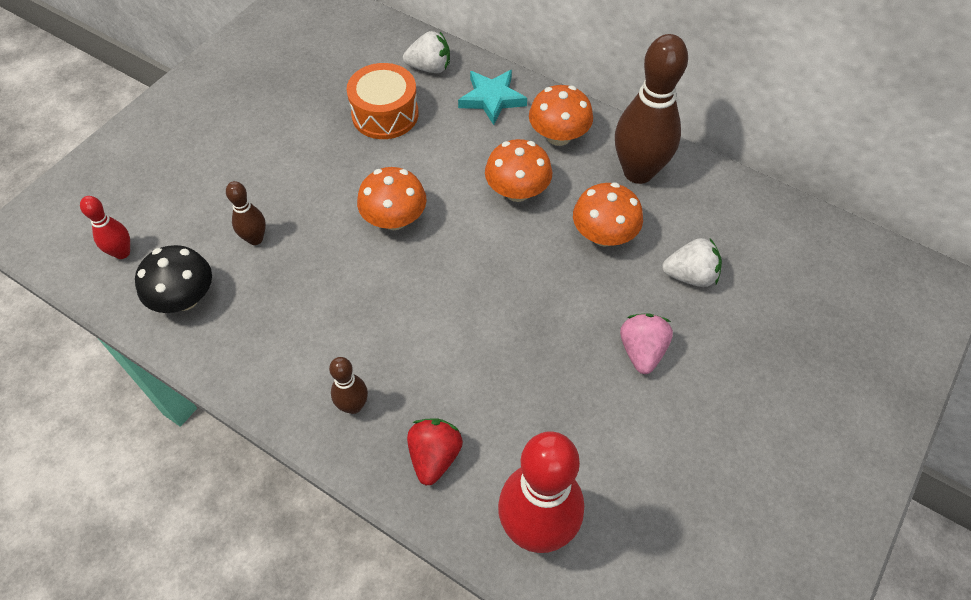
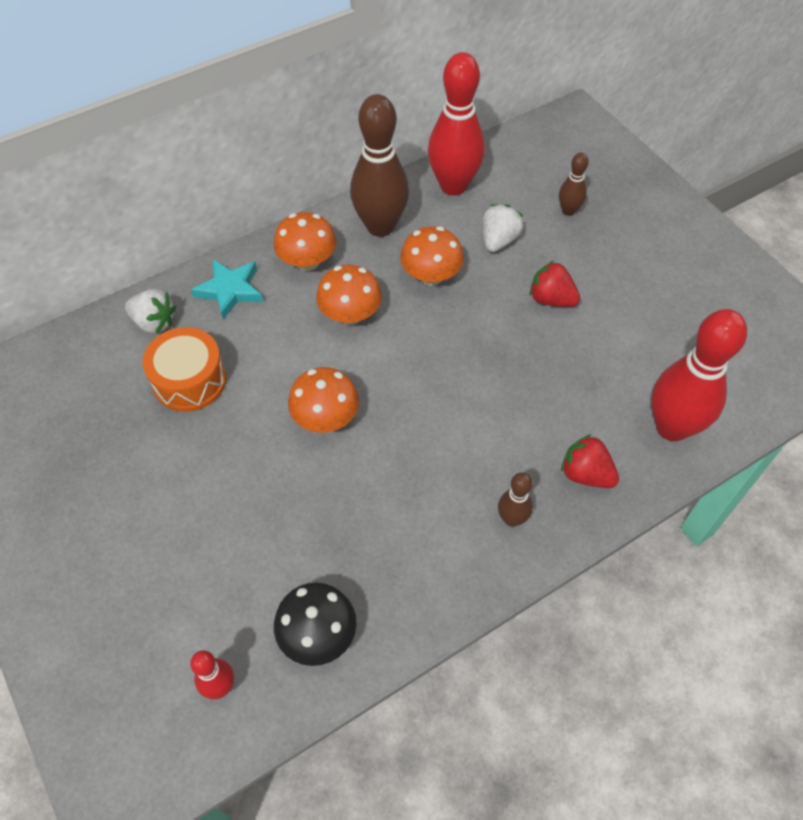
camera: 65 degrees left, 0 degrees up
(255, 239) = (279, 546): brown bowling pin -> brown bowling pin (568, 211)
(429, 68) = (154, 322): white strawberry -> white strawberry turned 90 degrees clockwise
(642, 351) = (551, 299): pink strawberry -> red strawberry
(736, 210) = (453, 186): none -> red bowling pin

